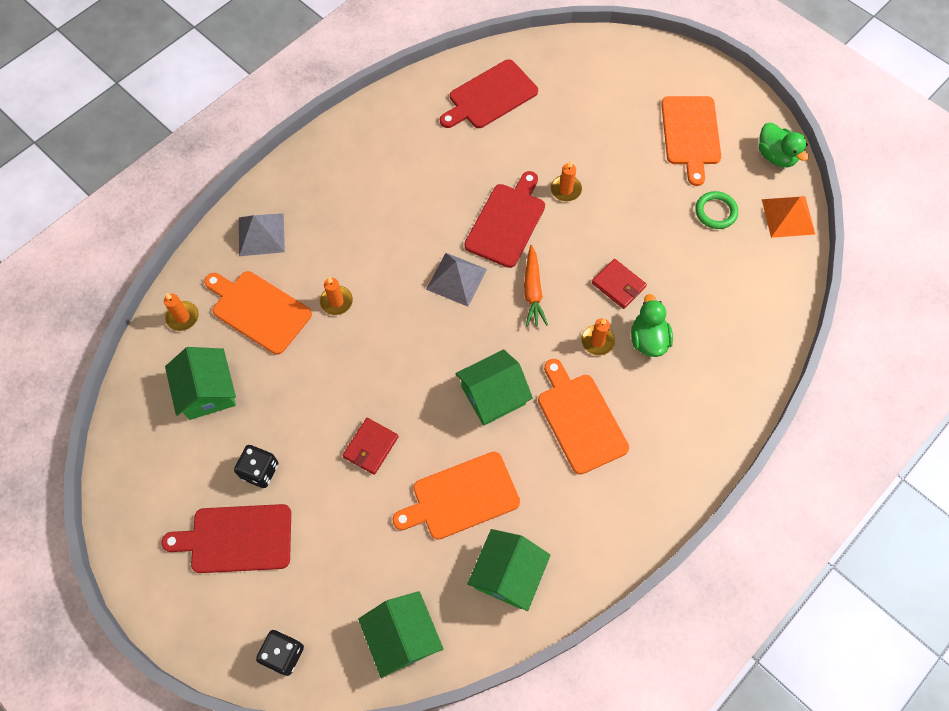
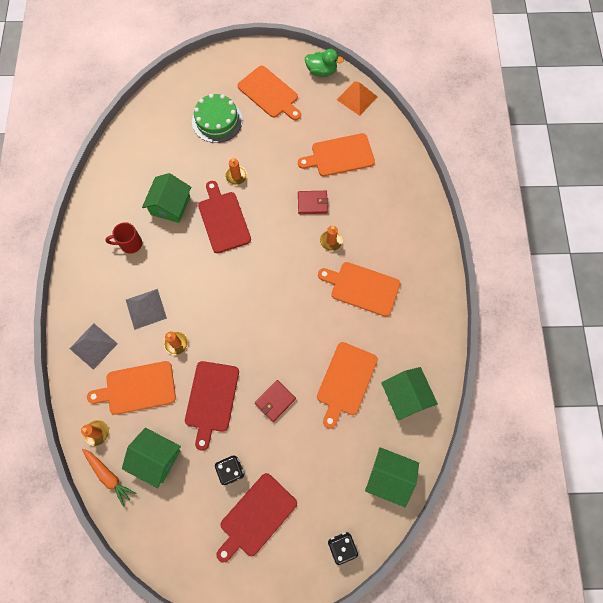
camera: 45 degrees left, 5 degrees up
(370, 447) = (275, 401): red wallet -> red wallet turned 60 degrees clockwise
(392, 168) = (130, 244): none -> red mug
(456, 279) = (228, 273): grey pyramid -> grey pyramid (146, 309)
(490, 96) = (143, 158): red cutting board -> red cutting board (211, 399)
(493, 395) = (309, 316): green house -> green house (170, 205)
(533, 291) = (273, 244): orange carrot -> orange carrot (109, 476)
(604, 118) = (217, 121): none -> green cake
(648, 339) = (354, 218): green duck -> none
(702, 261) = (340, 156): none -> orange cutting board
(715, 212) = (321, 124): green ring -> none

